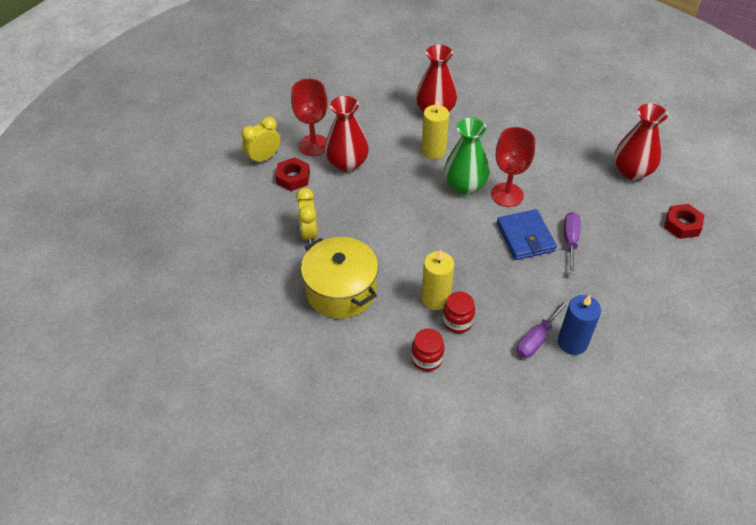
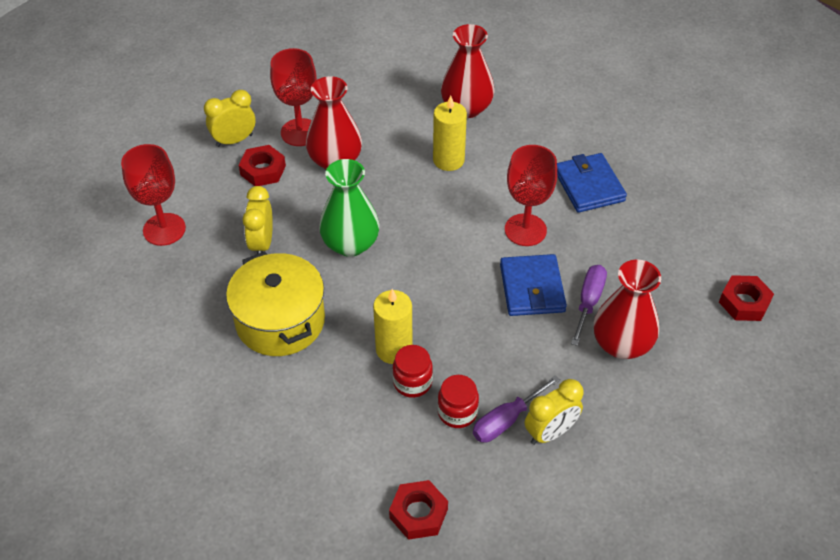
camera: 10 degrees right, 0 degrees up
(228, 234) = (164, 229): none -> red goblet
(427, 358) = (360, 423): red jar -> red jar (457, 412)
(464, 185) = (475, 210): green vase -> green vase (350, 244)
(492, 420) = (418, 513): none -> red nut
(543, 156) = (589, 186): none -> blue wallet
(572, 342) = (550, 432): blue candle -> yellow clock
(632, 171) = (700, 222): red vase -> red vase (621, 344)

